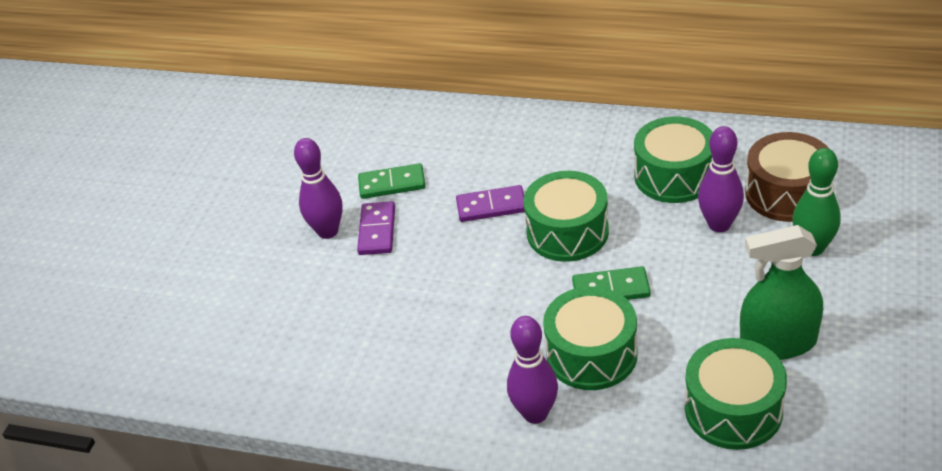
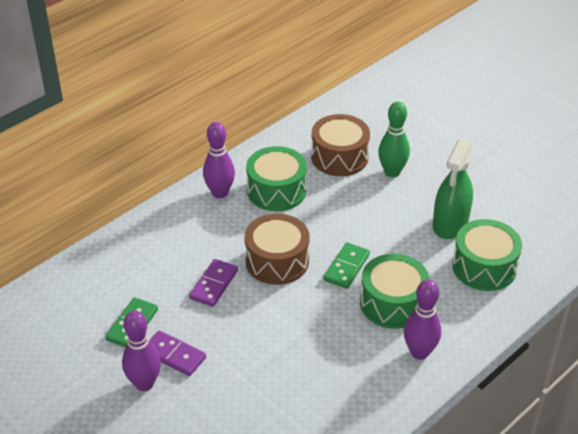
camera: 65 degrees left, 0 degrees up
(567, 232) = (277, 261): green drum -> brown drum
(719, 225) = (337, 195): purple bowling pin -> purple bowling pin (220, 193)

